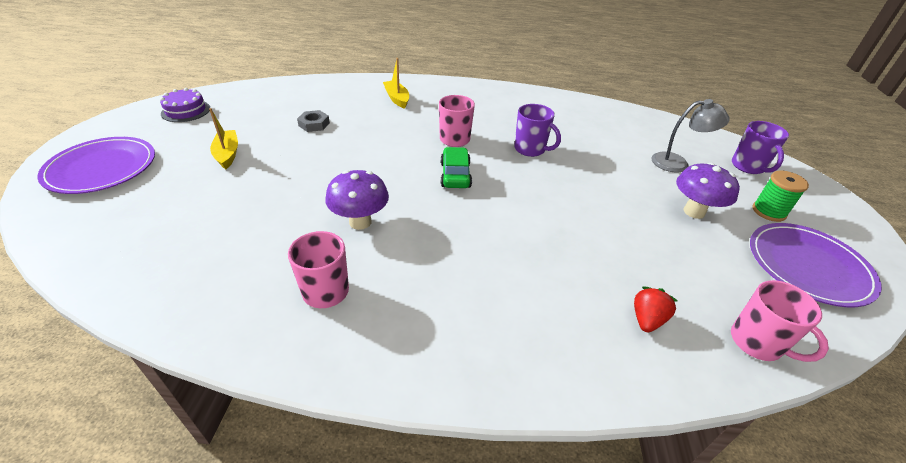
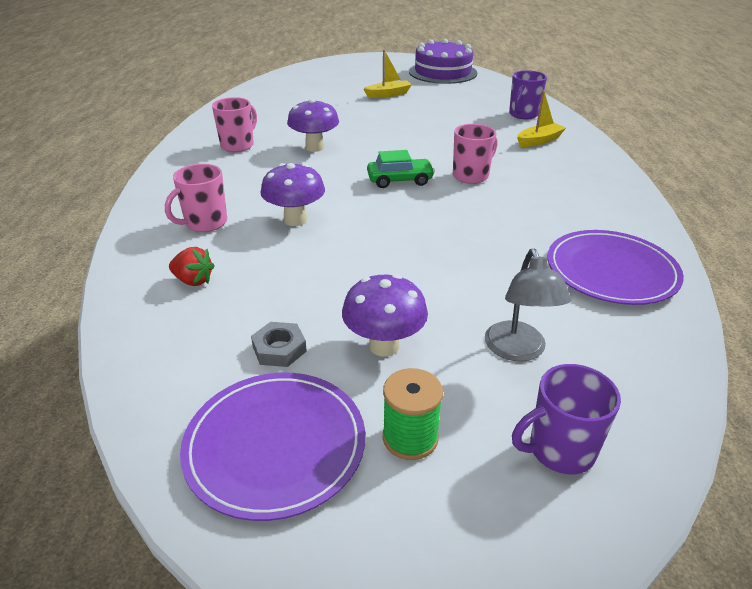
camera: 85 degrees right, 5 degrees down
(101, 168) = (354, 69): purple plate -> purple plate (611, 271)
(186, 111) = (442, 72): purple cake -> purple cake, size x1.79
(314, 124) = (454, 113): grey nut -> grey nut (279, 349)
(528, 245) = (295, 220): none -> purple mushroom
(530, 149) = (478, 222): purple mug -> purple mug (523, 115)
(757, 343) = (150, 351): pink mug -> pink mug (205, 223)

